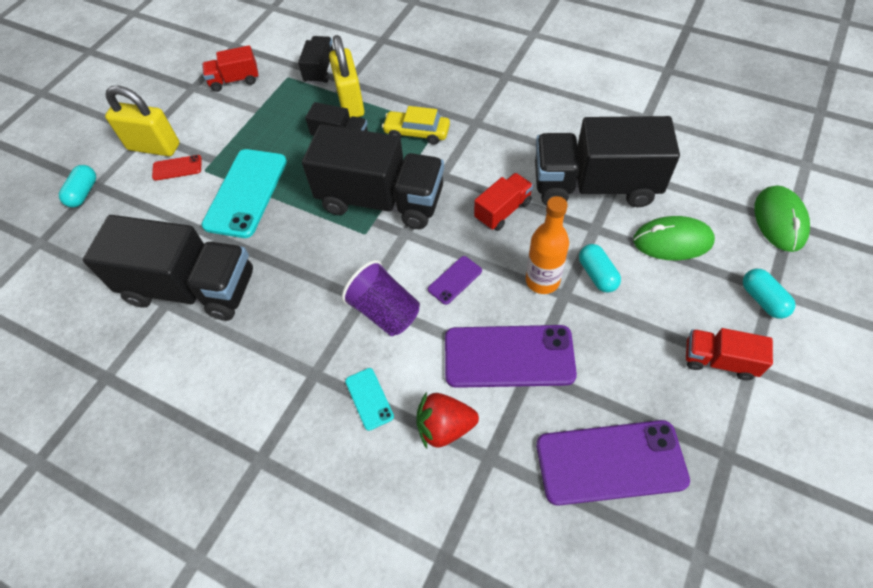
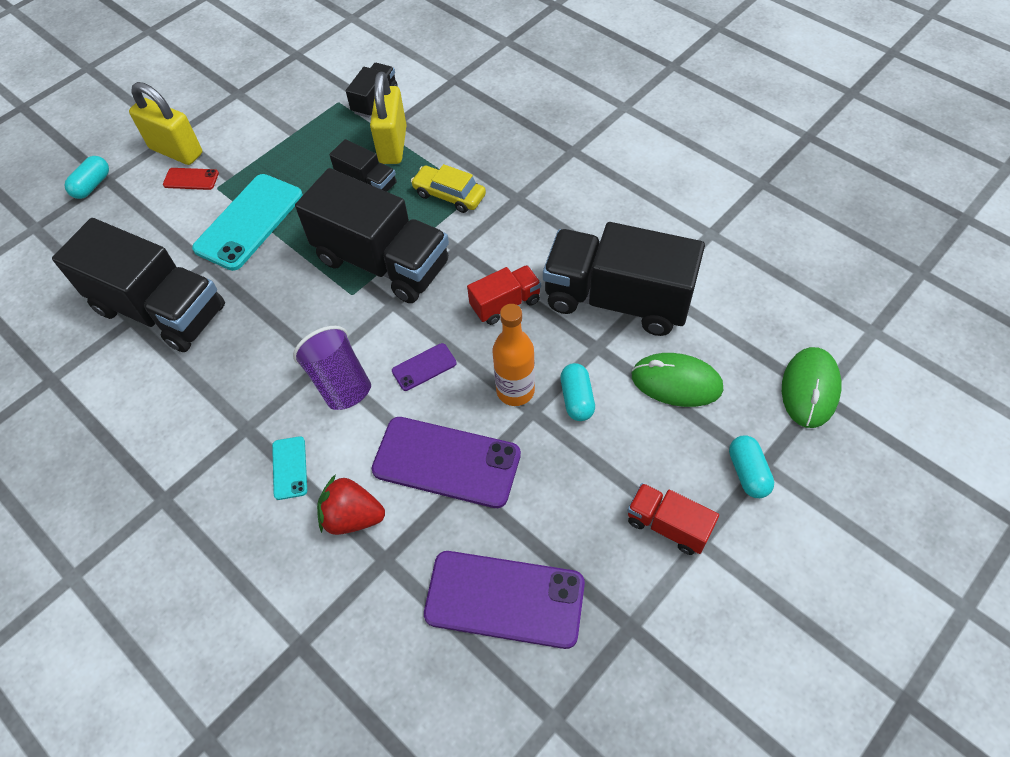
camera: 15 degrees right, 0 degrees up
(235, 80) = (282, 94): red truck -> none

